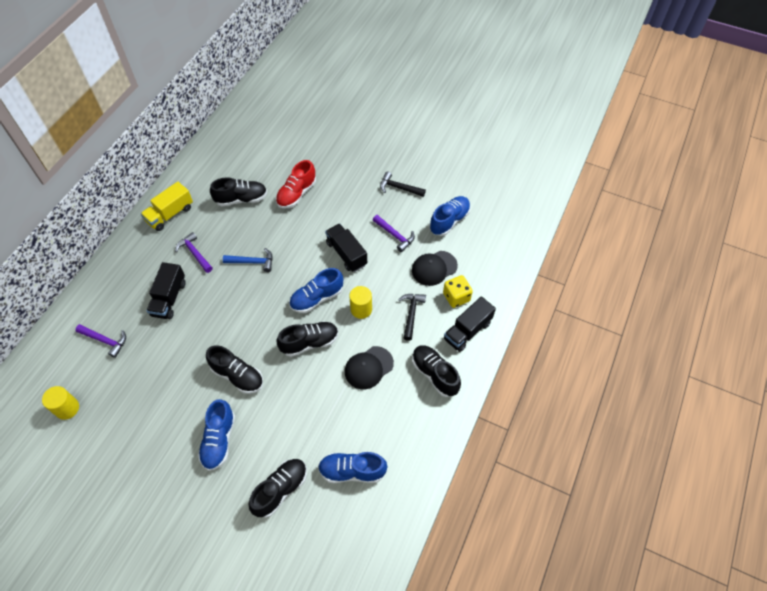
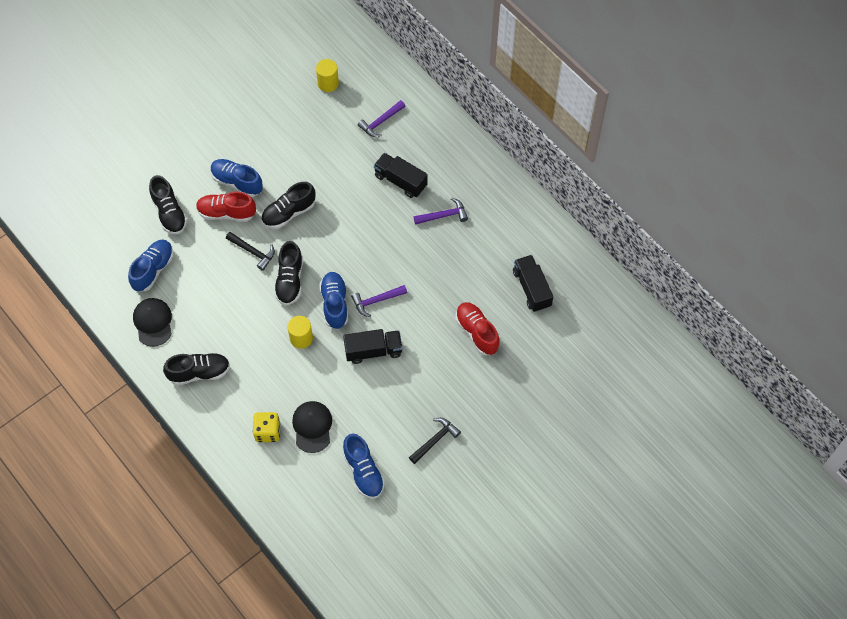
camera: 115 degrees right, 5 degrees up
(170, 214) = (505, 207): yellow truck -> none
(241, 199) = (495, 277): black shoe -> none
(252, 262) = (407, 262): blue hammer -> none
(259, 432) = (226, 213): none -> red shoe
(368, 368) = (237, 320): black cap -> black cap (153, 322)
(395, 235) = (372, 407): purple hammer -> purple hammer (376, 301)
(411, 314) = (271, 381): black hammer -> black hammer (253, 252)
(467, 331) = (226, 423): black truck -> black truck (531, 288)

